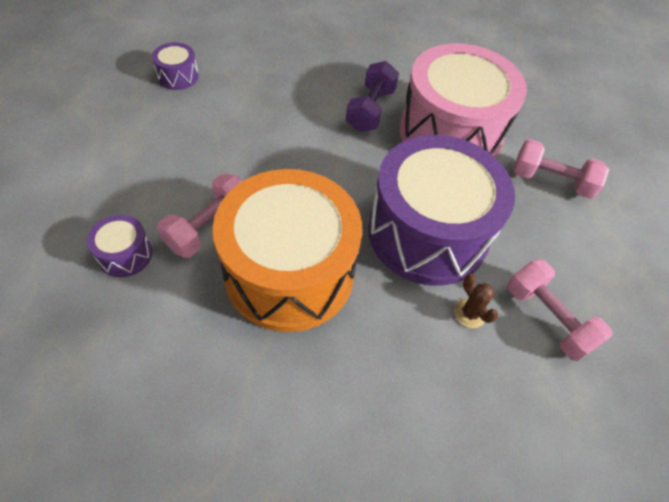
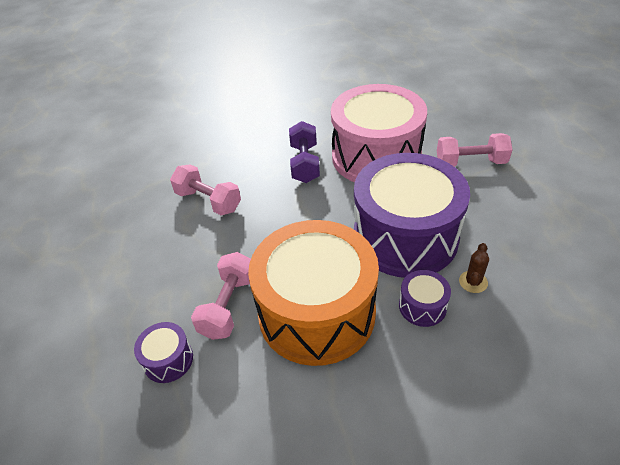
camera: 15 degrees left, 10 degrees down
(178, 76) = (128, 198): purple drum -> purple drum (422, 306)
(470, 313) = (473, 282): brown cactus -> brown cactus turned 75 degrees clockwise
(547, 318) = (529, 261): pink dumbbell -> pink dumbbell (208, 201)

